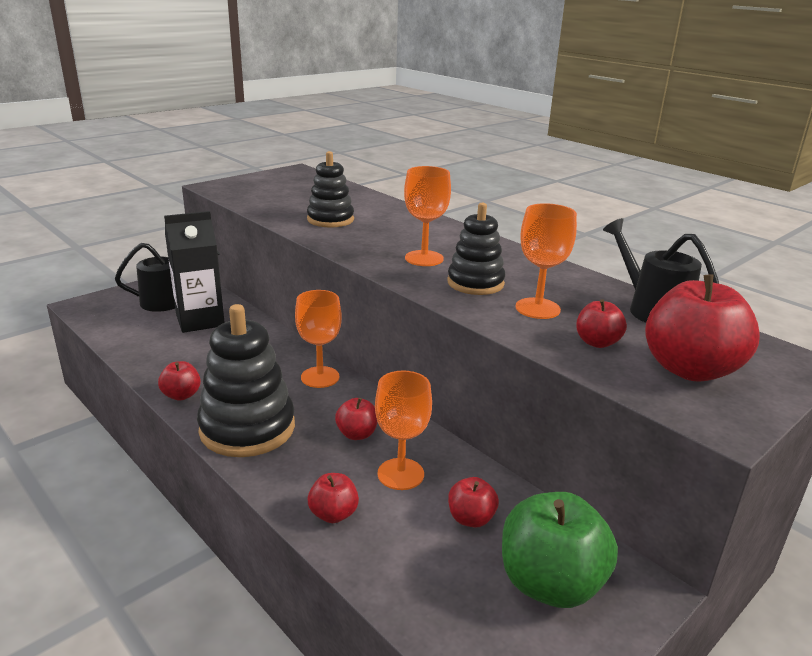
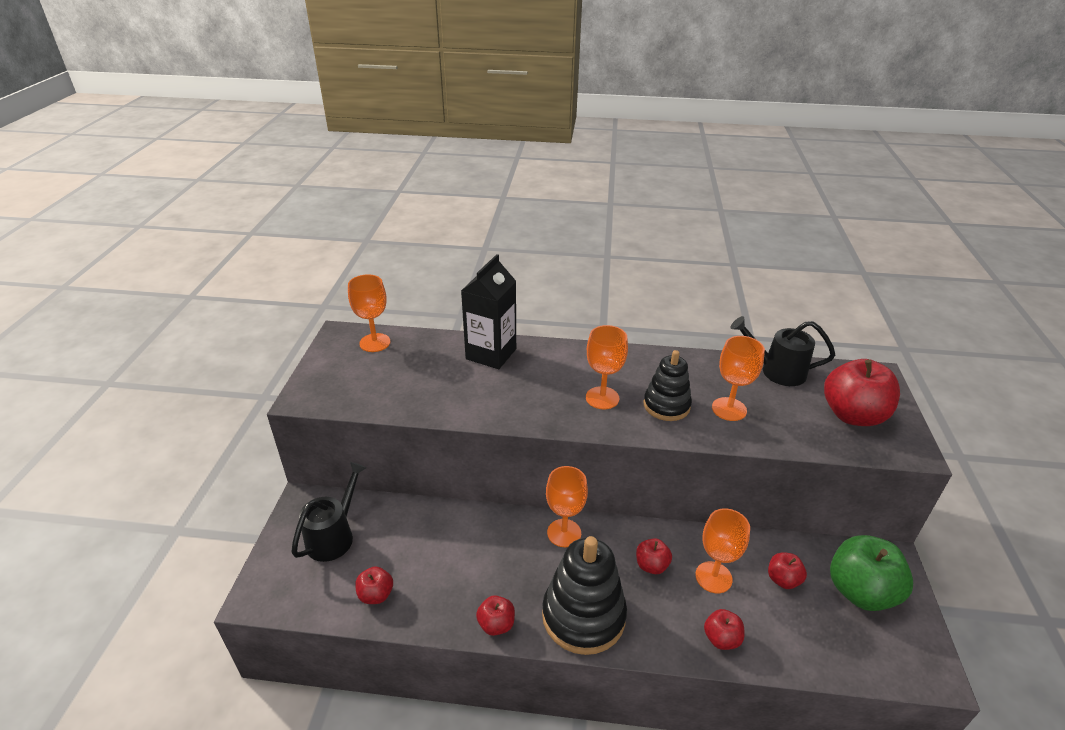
camera: 40 degrees left, 10 degrees up
(200, 320) = (395, 540): black carton -> black carton (491, 354)
(310, 180) = (375, 343): none -> orange goblet
(330, 219) = (474, 389): black stacking toy -> none
(597, 342) = (793, 421): red apple -> red apple (376, 595)

